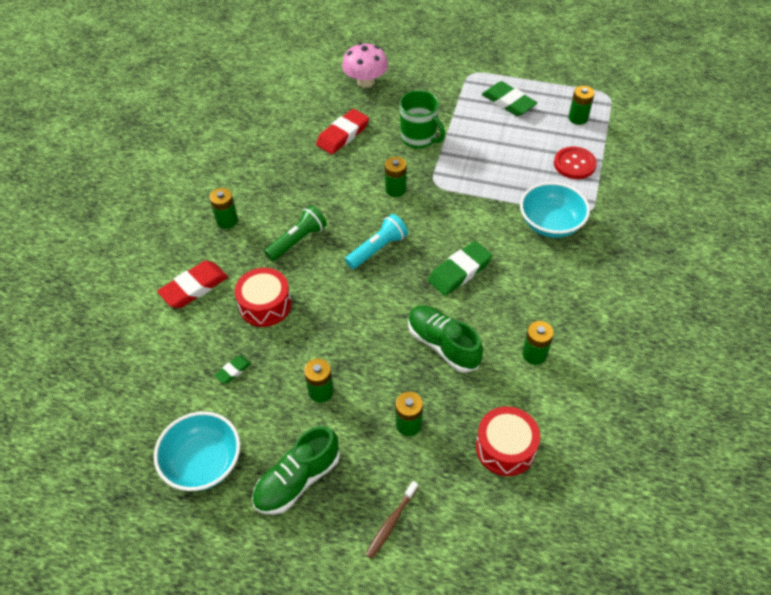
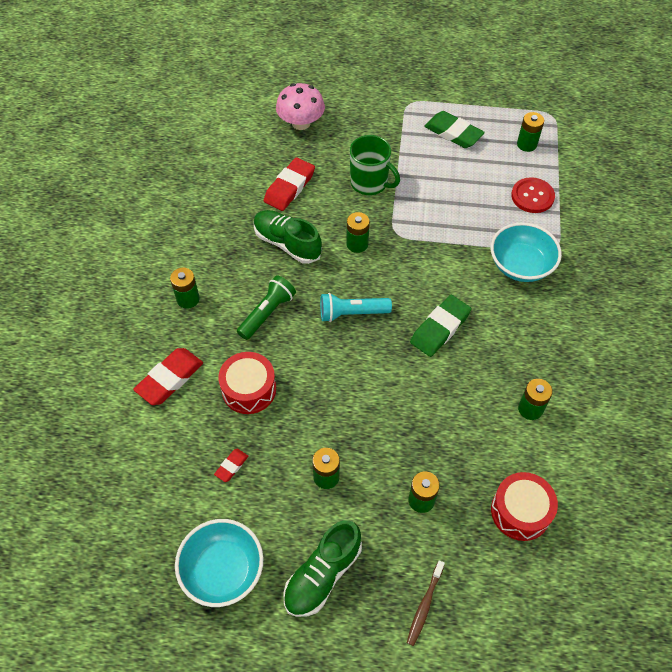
camera: 10 degrees left, 5 degrees up
(233, 371) = (231, 466): green eraser -> red eraser
(377, 249) = (352, 313): turquoise flashlight -> turquoise flashlight turned 135 degrees counterclockwise
(443, 345) = (438, 410): green shoe -> green shoe (287, 243)

